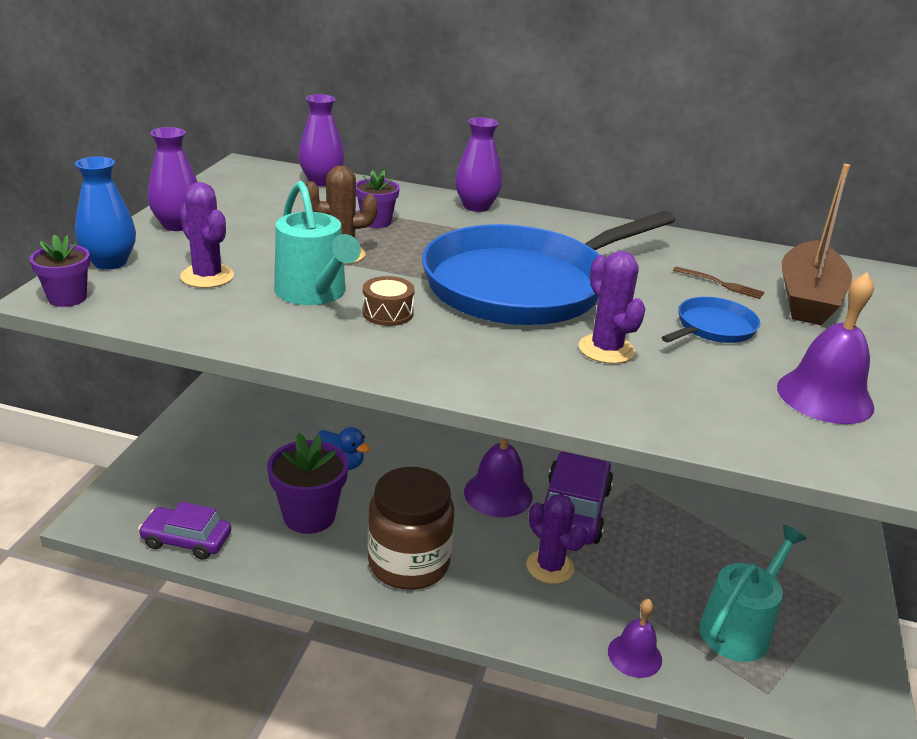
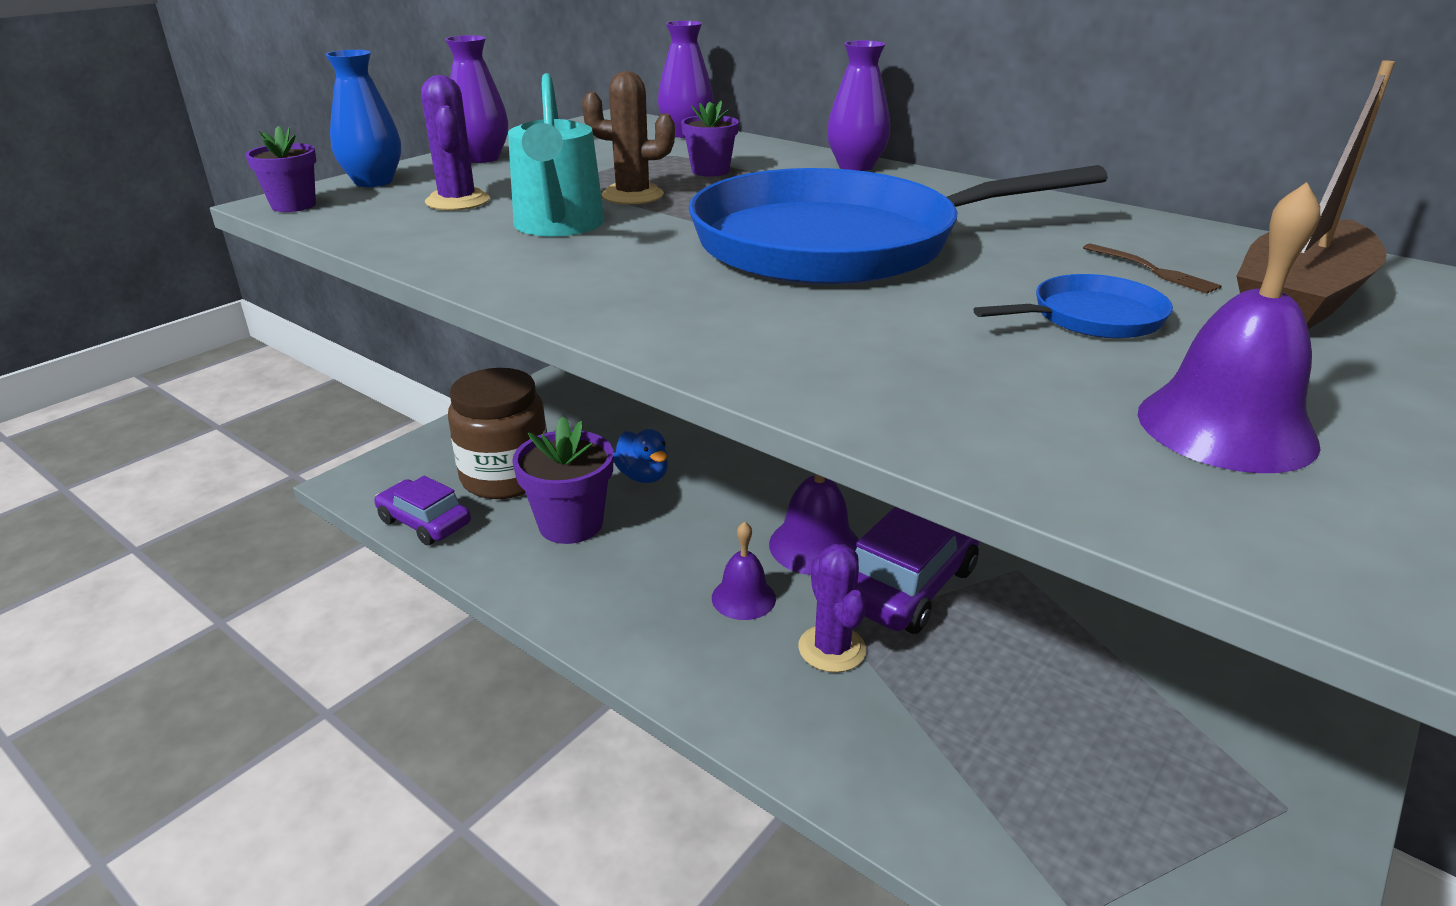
camera: 25 degrees right, 0 degrees up
(388, 313) = (625, 252): brown drum -> none
(409, 563) = (651, 601): brown jar -> brown jar (506, 477)
(606, 349) = (889, 322): purple cactus -> none
(634, 655) = (887, 797): purple bell -> purple bell (743, 598)
(739, 628) = (1079, 804): turquoise watering can -> none

